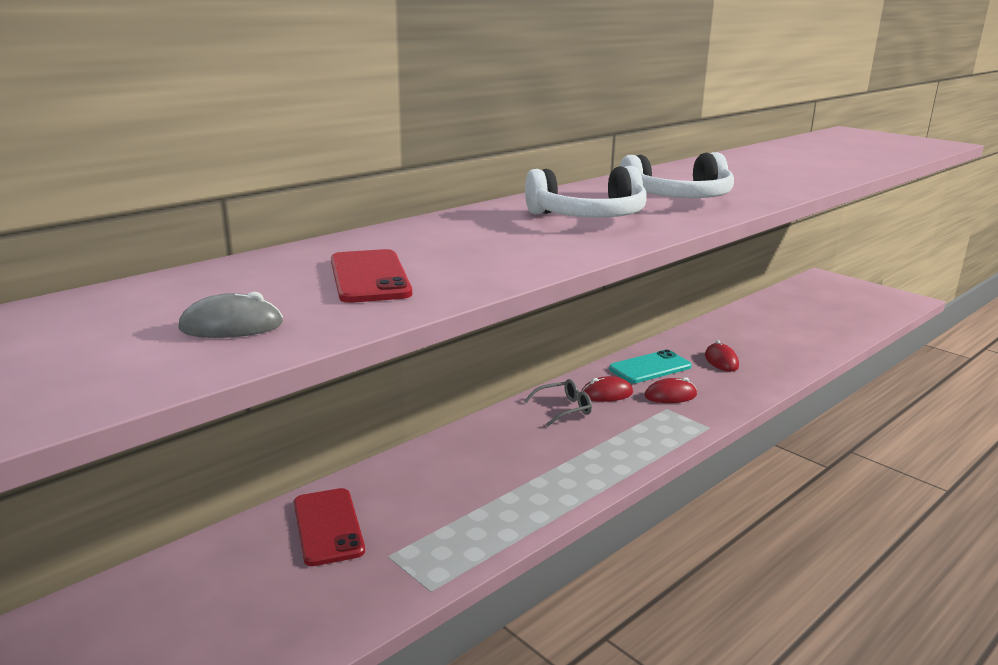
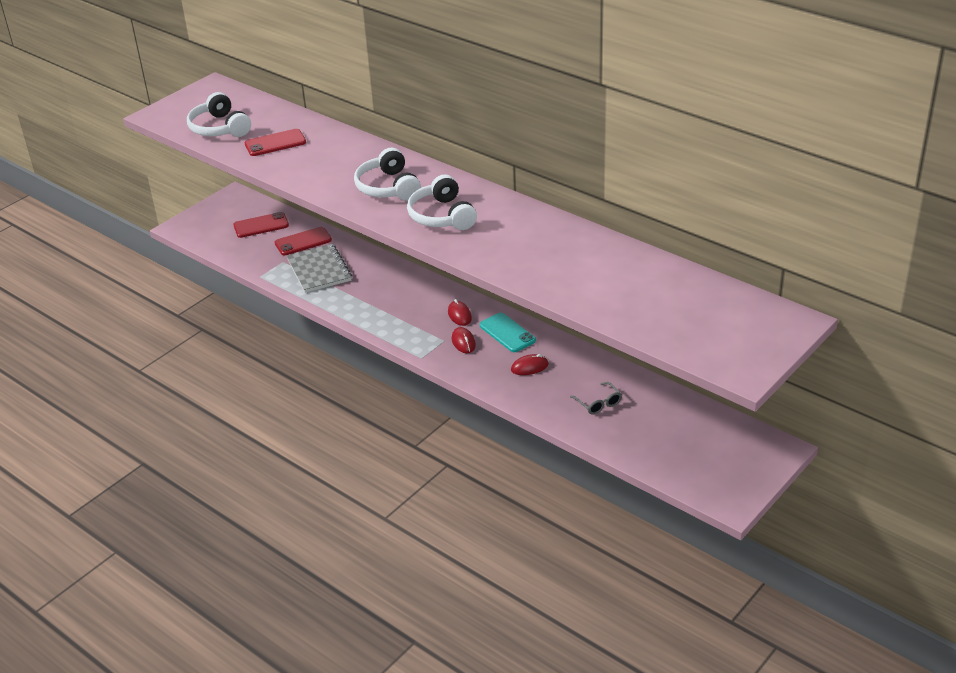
camera: 85 degrees right, 15 degrees up
(220, 586) = (261, 225): none -> red phone
(231, 326) = (219, 128): grey mouse -> white headphones
(441, 510) = (319, 270): none -> grey notebook
(564, 409) = (434, 299): grey glasses -> grey glasses (598, 403)

